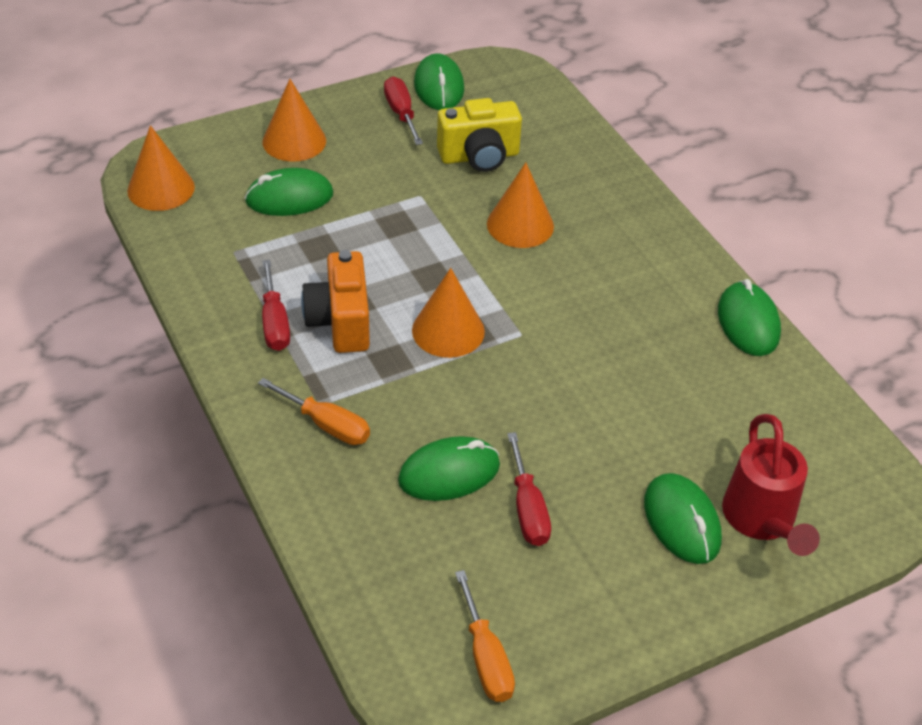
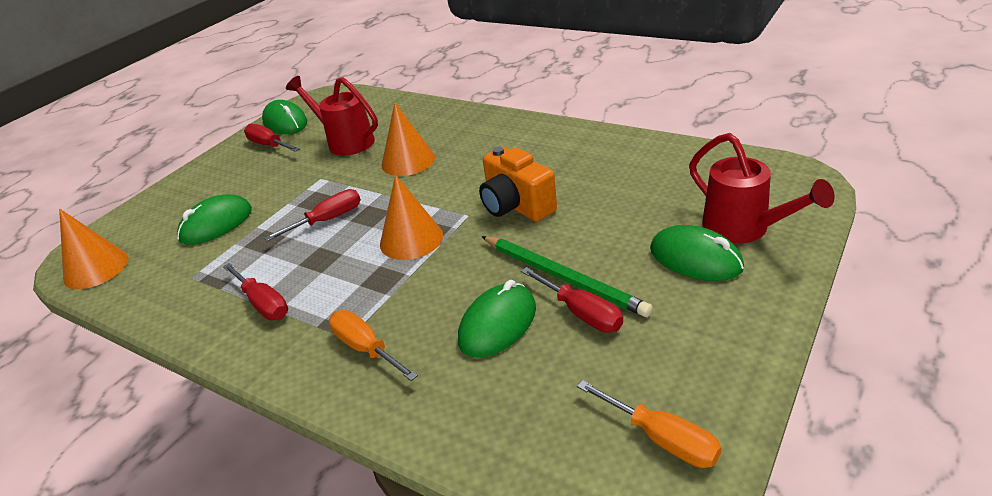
camera: 25 degrees left, 10 degrees down
(294, 141) = (195, 192): orange cone -> none
(326, 425) = (366, 348): orange screwdriver -> orange screwdriver turned 135 degrees counterclockwise
(340, 322) = (320, 276): orange camera -> orange camera (516, 206)
(391, 257) = (328, 220): none -> red screwdriver
(479, 156) = (346, 142): yellow camera -> red watering can
(545, 462) = (563, 277): none -> green pencil
(748, 323) = (609, 138): green mouse -> none

